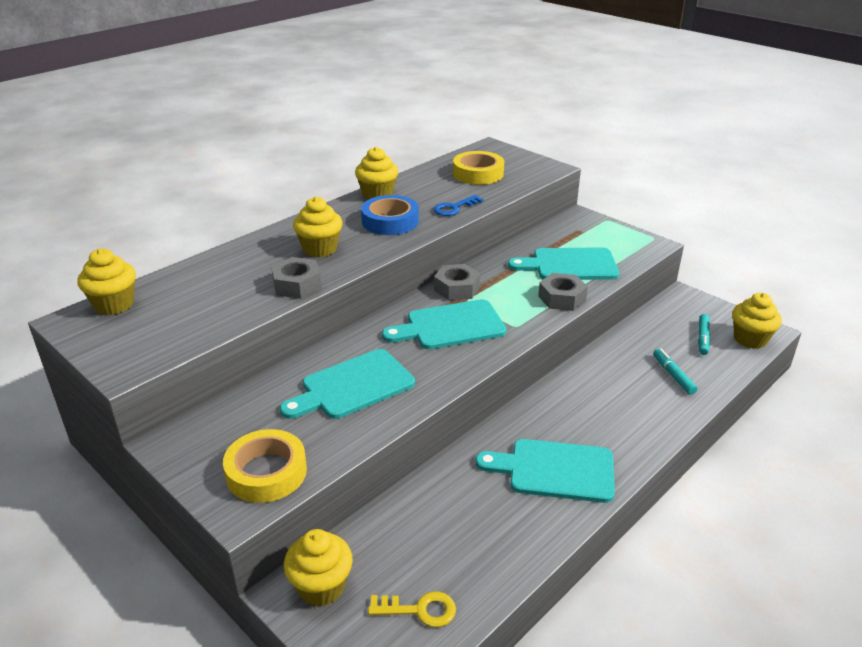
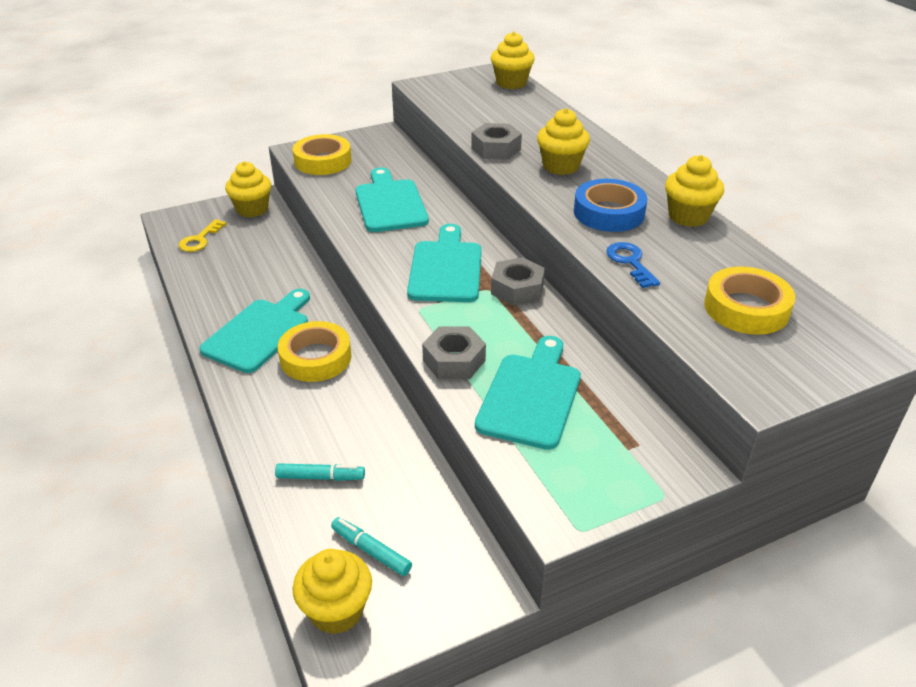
camera: 110 degrees right, 5 degrees up
(561, 420) = (316, 358): none -> yellow tape

